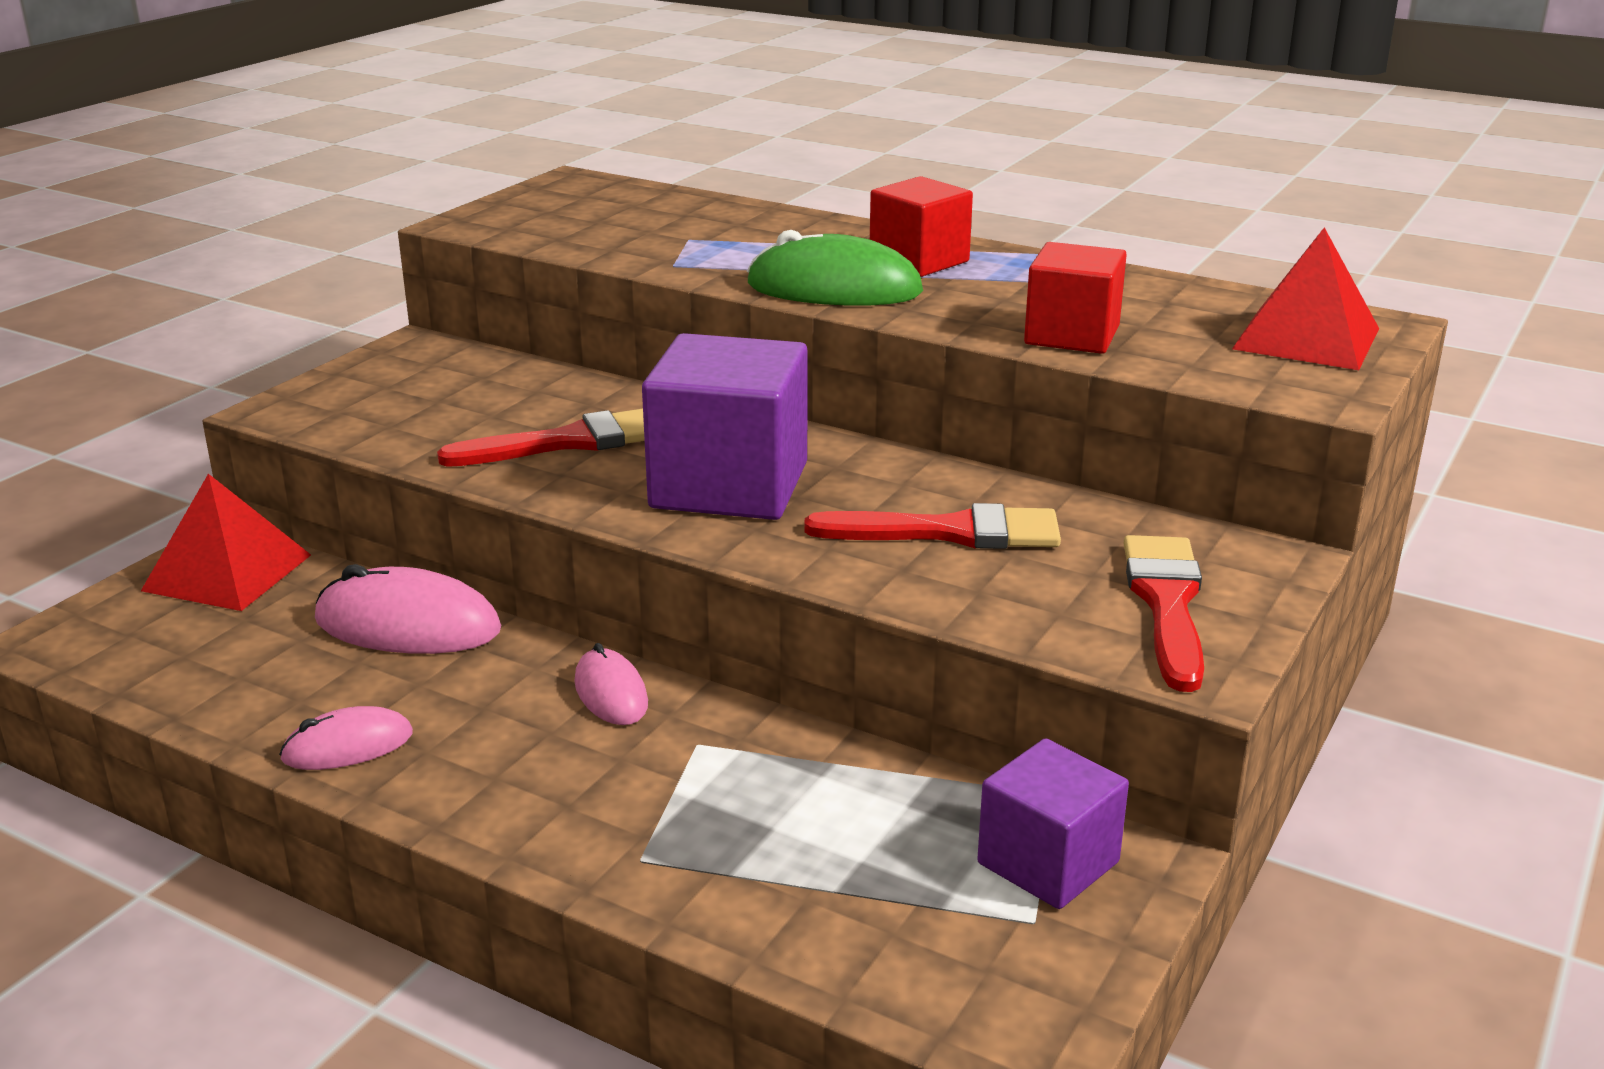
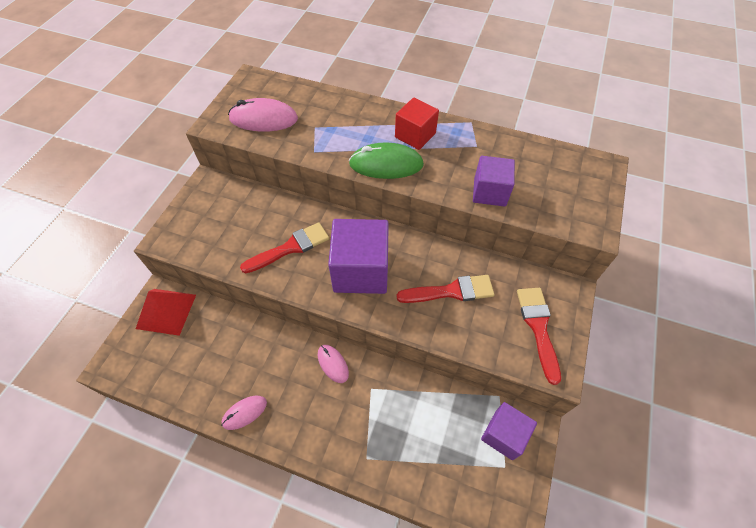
camera: 10 degrees left, 30 degrees up
(408, 625) = (246, 334): pink mouse -> pink mouse (263, 119)
(1072, 335) = (489, 192): red cube -> purple cube
(1306, 338) = (579, 182): red pyramid -> none

